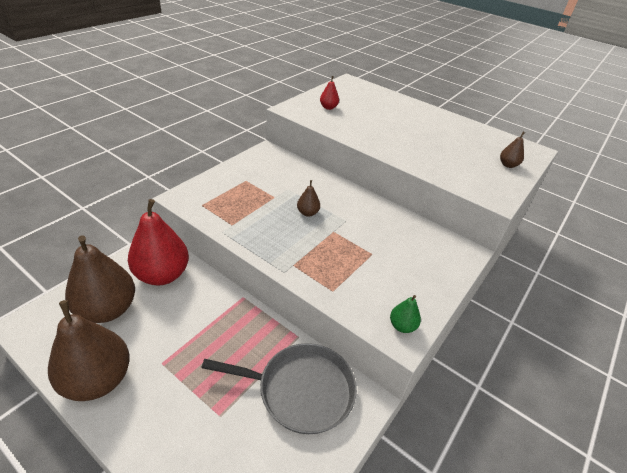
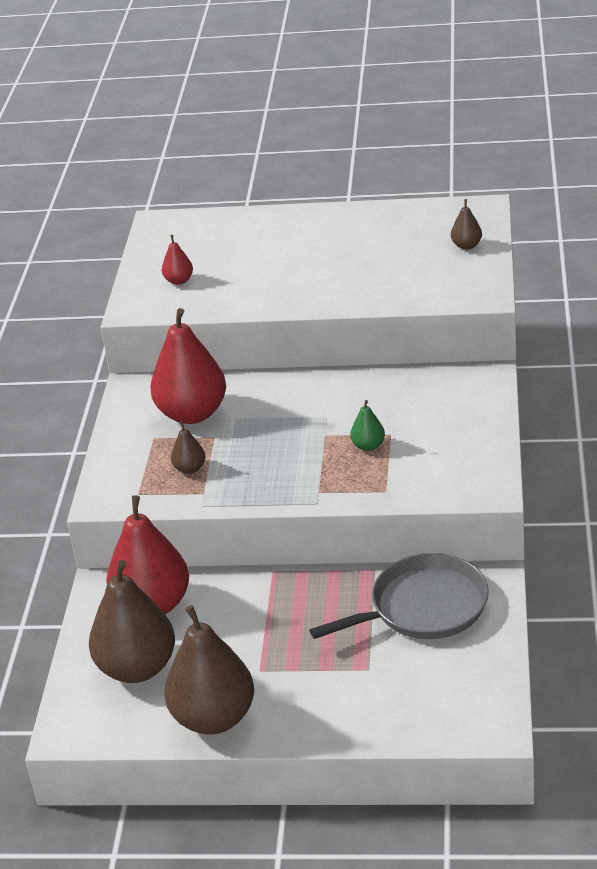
camera: 25 degrees left, 5 degrees down
(278, 179) = (192, 414): none -> red pear
(307, 213) = (274, 432): brown pear -> brown pear (190, 469)
(402, 326) = (482, 481): green pear -> green pear (368, 446)

